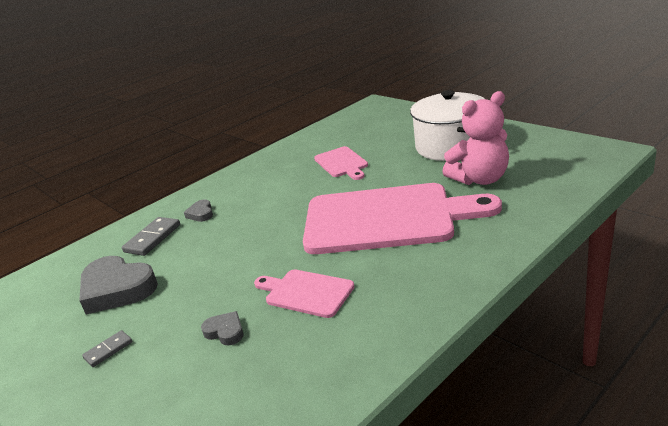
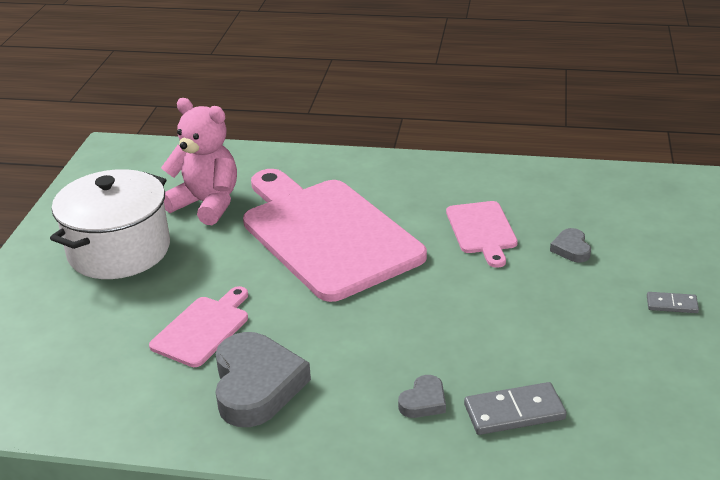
camera: 130 degrees left, 5 degrees up
(117, 289) = (615, 366): grey heart -> grey heart (256, 385)

